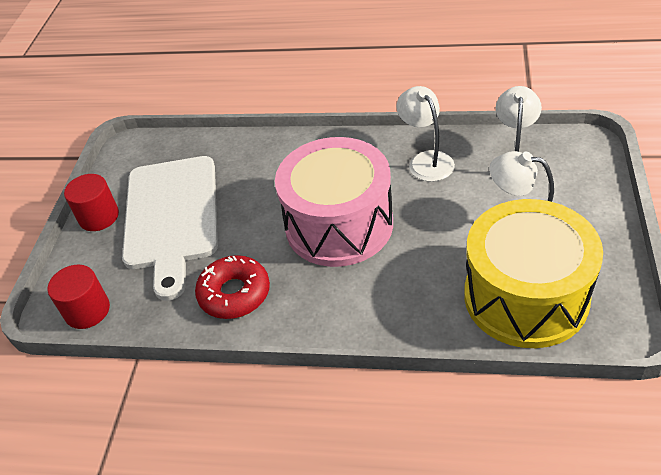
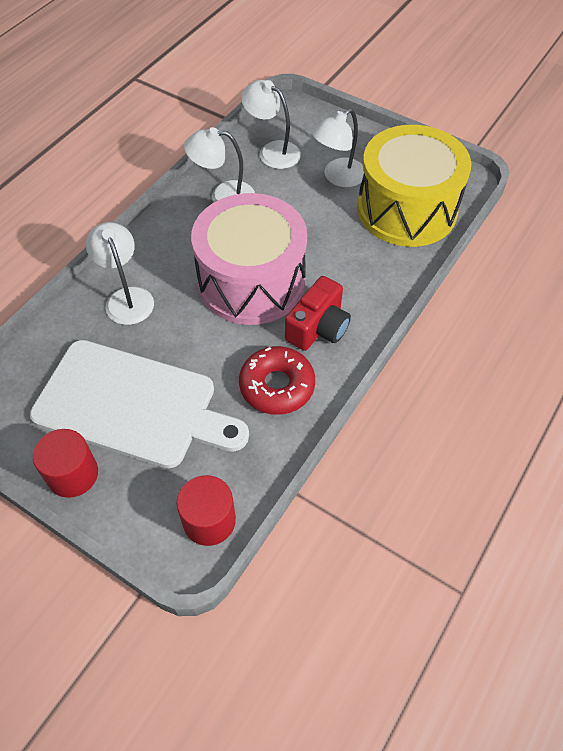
camera: 70 degrees left, 10 degrees up
(271, 162) = (127, 298): none -> white lamp
(316, 293) = (318, 328): none -> red camera

